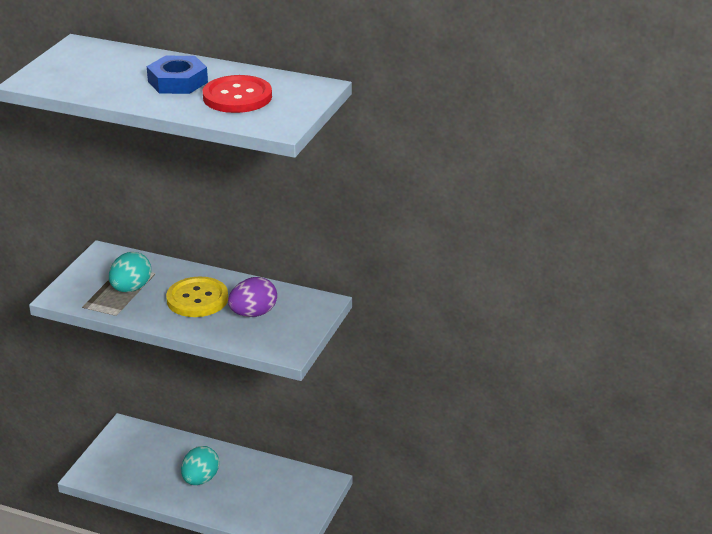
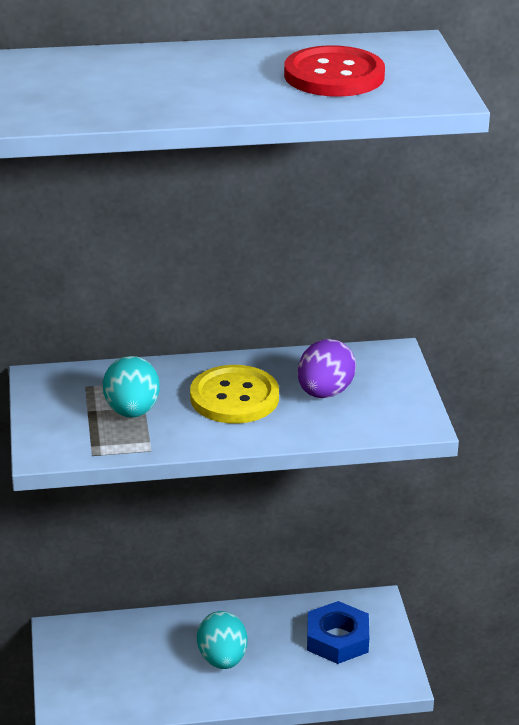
camera: 30 degrees left, 0 degrees up
(177, 82) = (229, 75): blue nut -> blue nut (337, 639)

